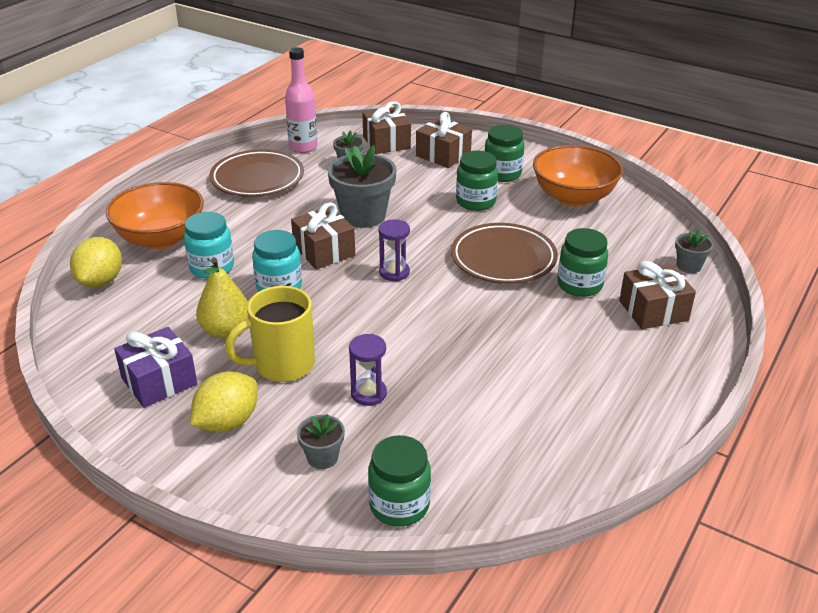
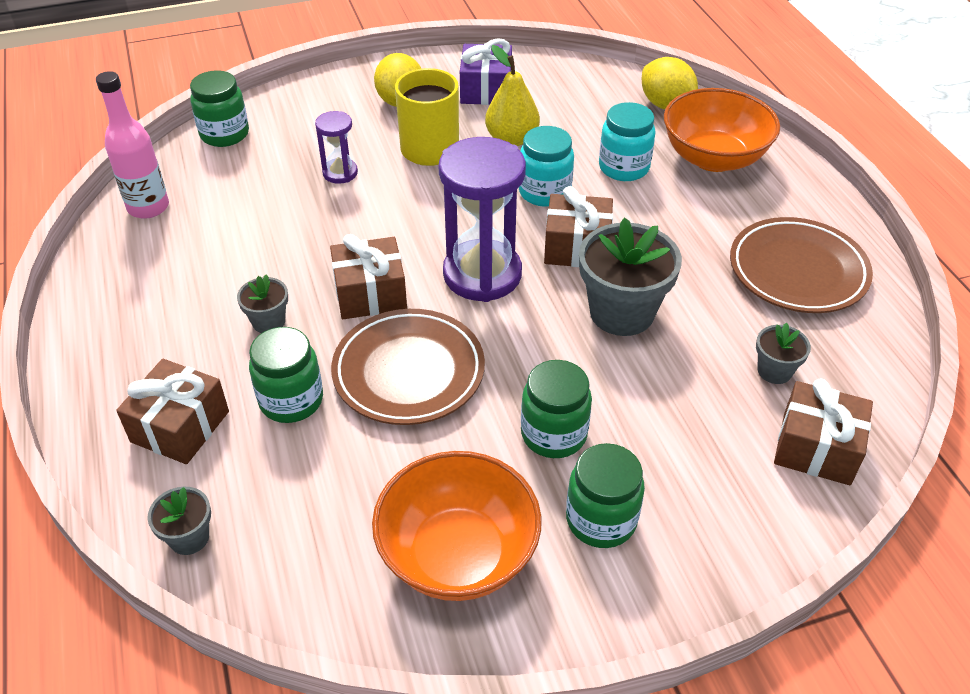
camera: 130 degrees right, 10 degrees up
(303, 147) = (865, 352): pink bottle -> pink bottle (148, 207)
(322, 457) = (310, 124): grey flower pot -> grey flower pot (268, 322)
(394, 272) = (482, 274): purple hourglass -> purple hourglass, size x2.02
(443, 155) = (721, 489): brown gift -> brown gift (370, 294)

